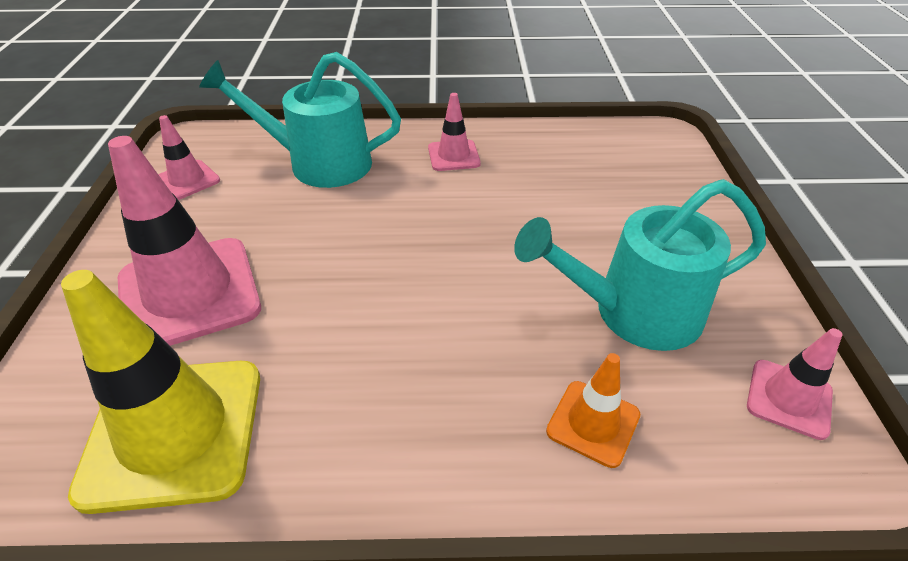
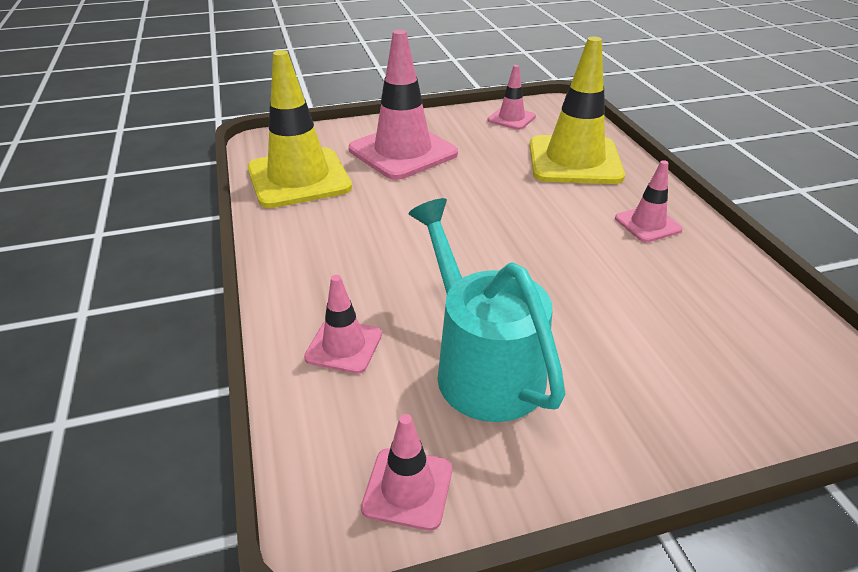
camera: 75 degrees right, 5 degrees down
(318, 163) = (574, 161): turquoise watering can -> yellow traffic cone
(593, 423) = (344, 346): orange traffic cone -> pink traffic cone

